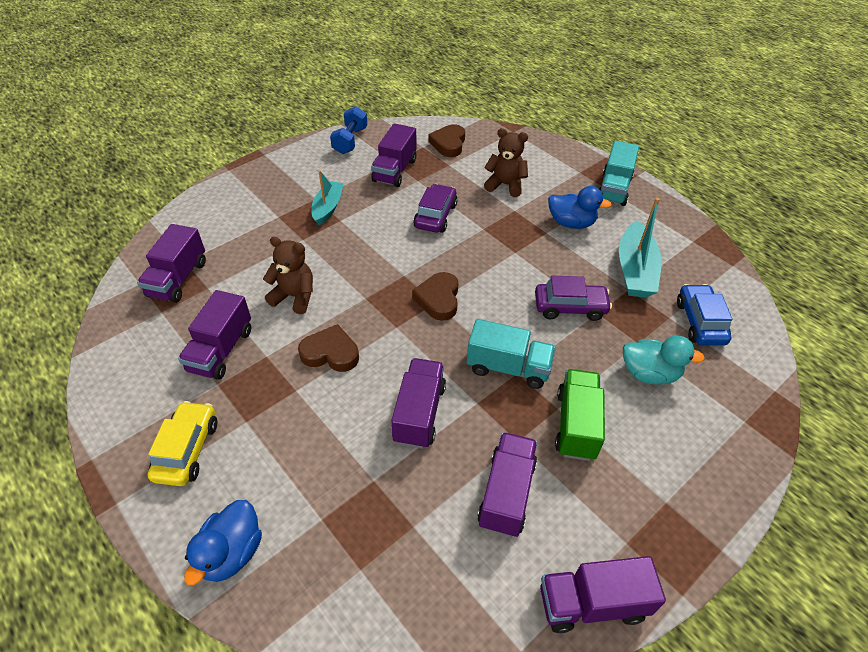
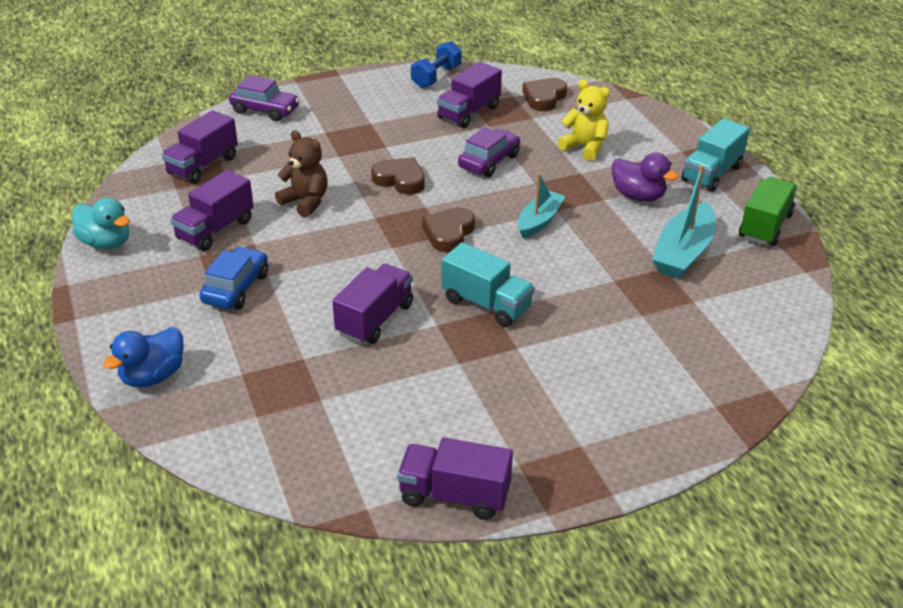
camera: 20 degrees right, 10 degrees down
(187, 450) = (150, 296): yellow car -> none
(328, 207) = (379, 133): turquoise boat -> turquoise boat (539, 221)
(330, 353) = (316, 254): brown heart -> brown heart (400, 180)
(505, 185) = (585, 147): brown teddy bear -> yellow teddy bear
(506, 493) = (423, 398): purple truck -> none
(570, 307) = (586, 269): purple car -> purple car (265, 110)
(571, 223) = (638, 196): blue duck -> purple duck
(576, 425) = (527, 365): green truck -> green truck (765, 226)
(649, 373) = (635, 343): turquoise duck -> turquoise duck (106, 243)
(700, 322) = (726, 313): blue car -> blue car (236, 288)

